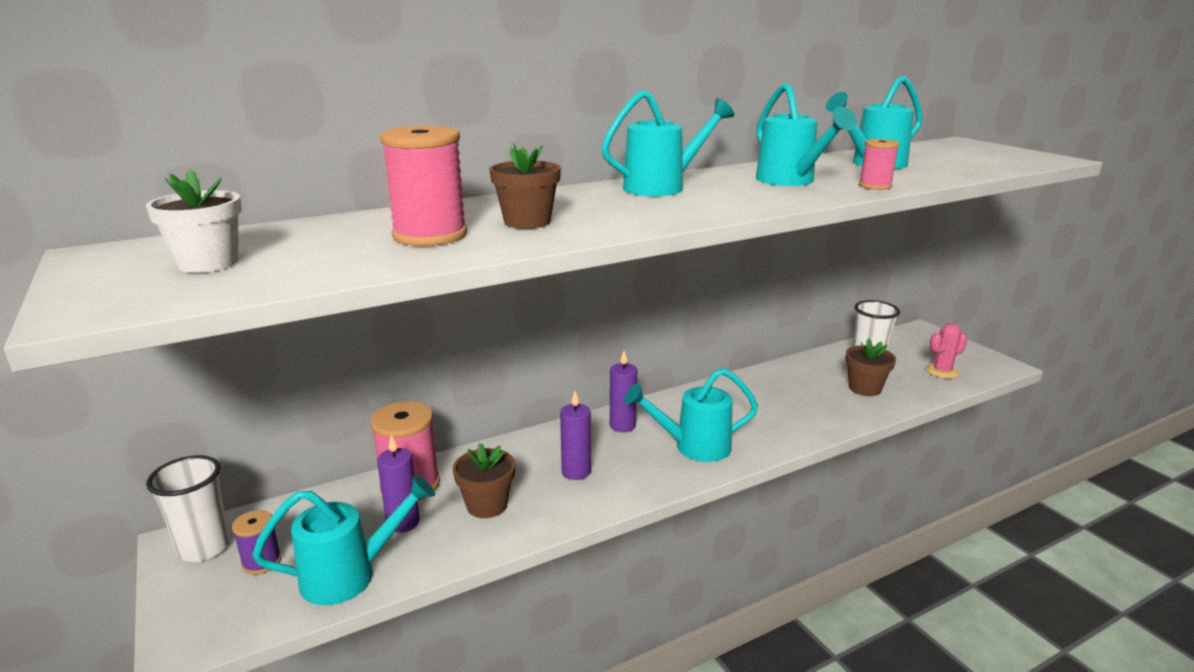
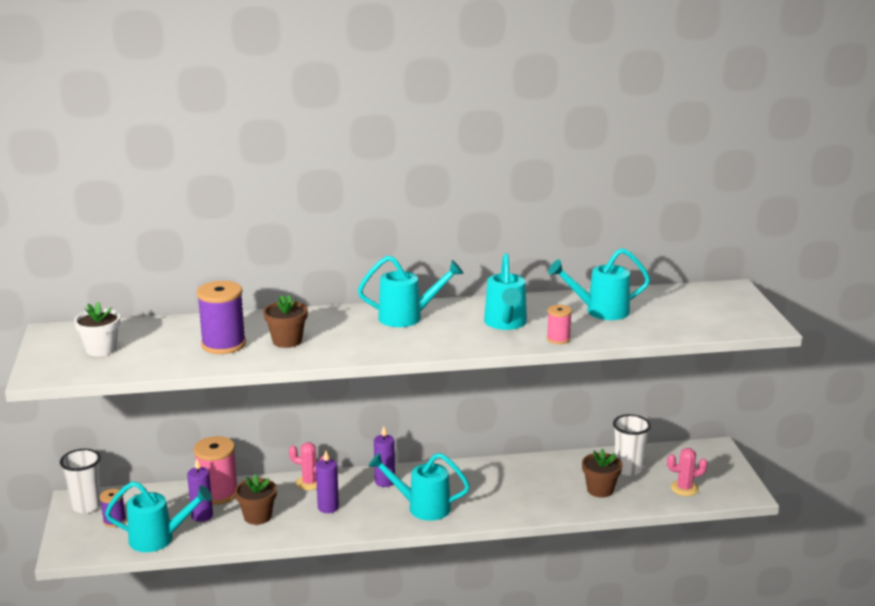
camera: 20 degrees right, 0 degrees up
(430, 235) = (223, 344): pink spool -> purple spool
(529, 445) = (309, 483): none -> pink cactus

